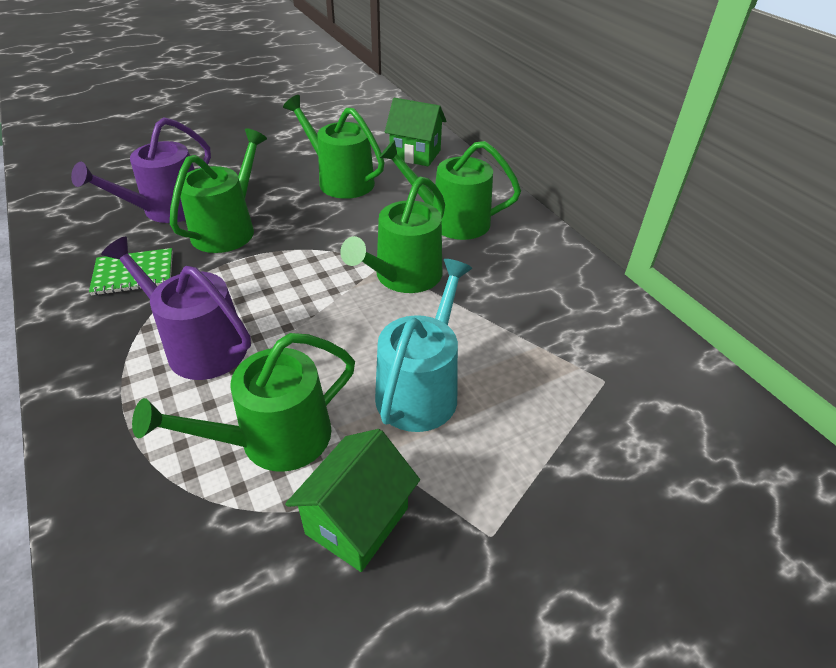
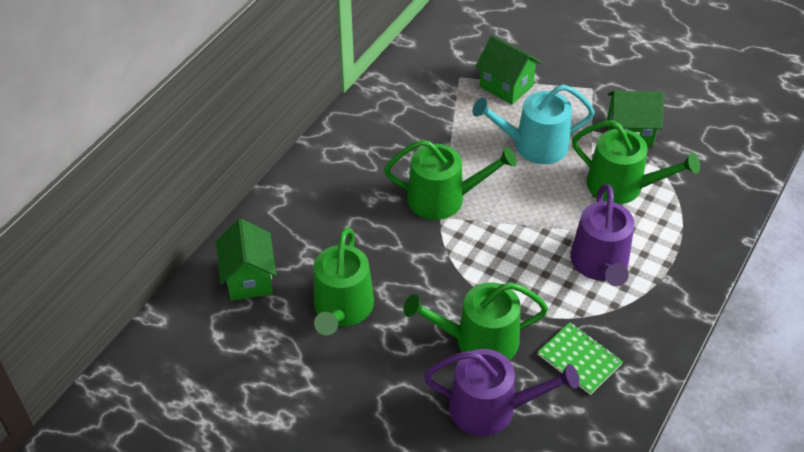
camera: 120 degrees left, 5 degrees up
(451, 220) = (349, 203): green watering can -> none
(558, 422) = (506, 86): none -> green house

